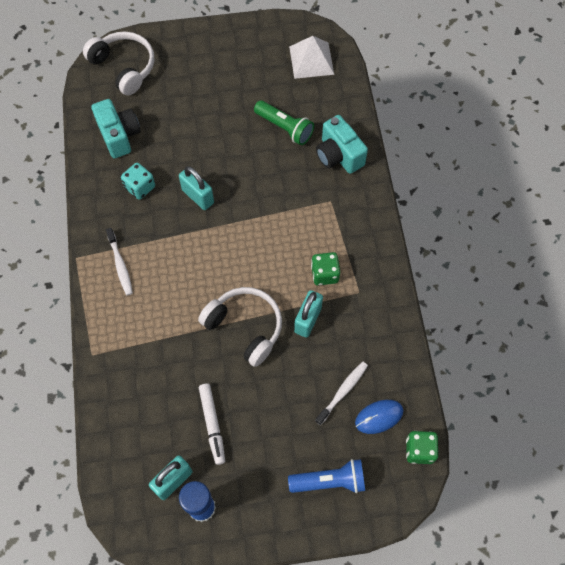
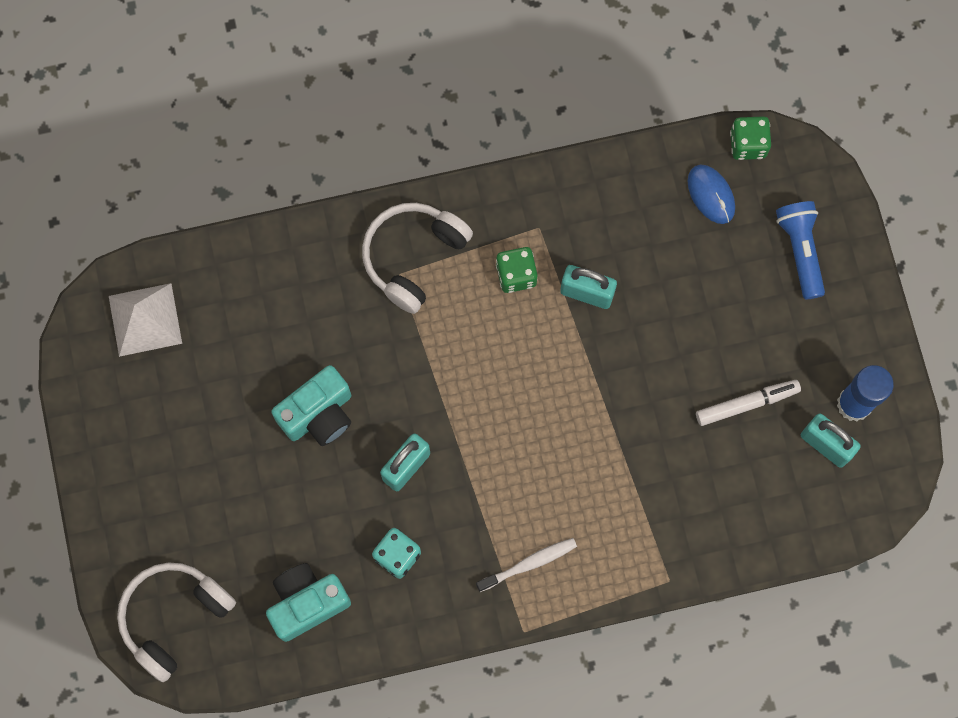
camera: 95 degrees left, 10 degrees up
(245, 327) = (606, 376): white headphones -> white headphones (413, 257)
(285, 128) = (276, 350): green flashlight -> none
(338, 155) = (320, 267): turquoise camera -> turquoise camera (319, 414)
(343, 391) = (682, 241): white toothbrush -> none

